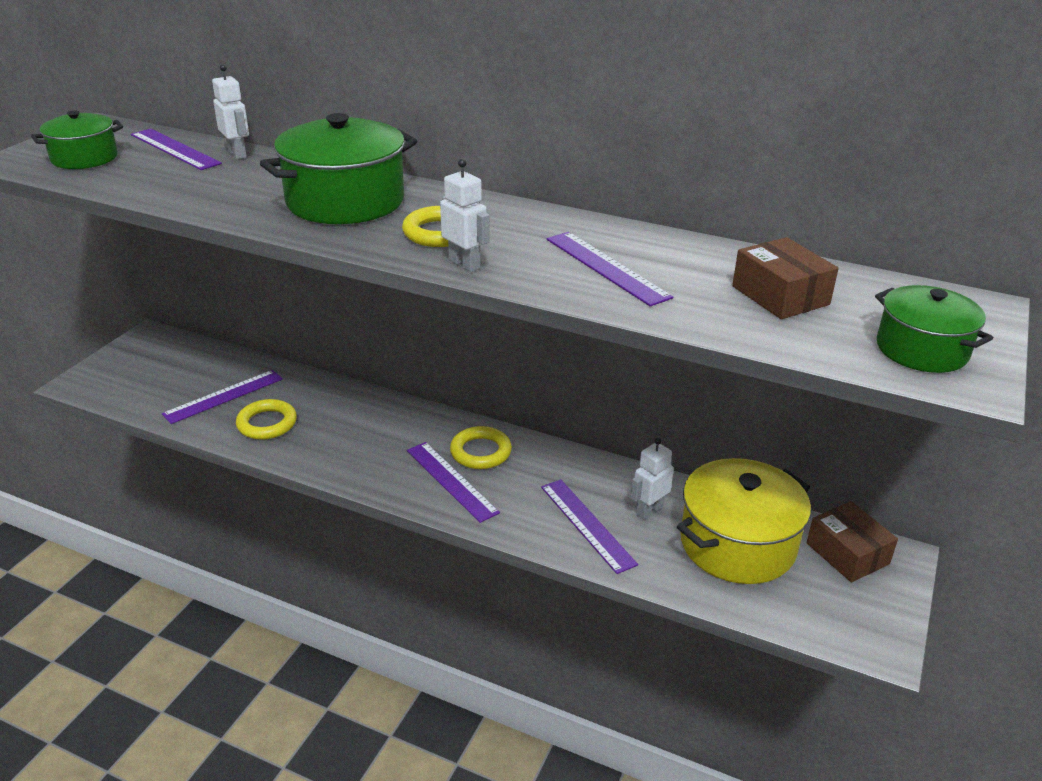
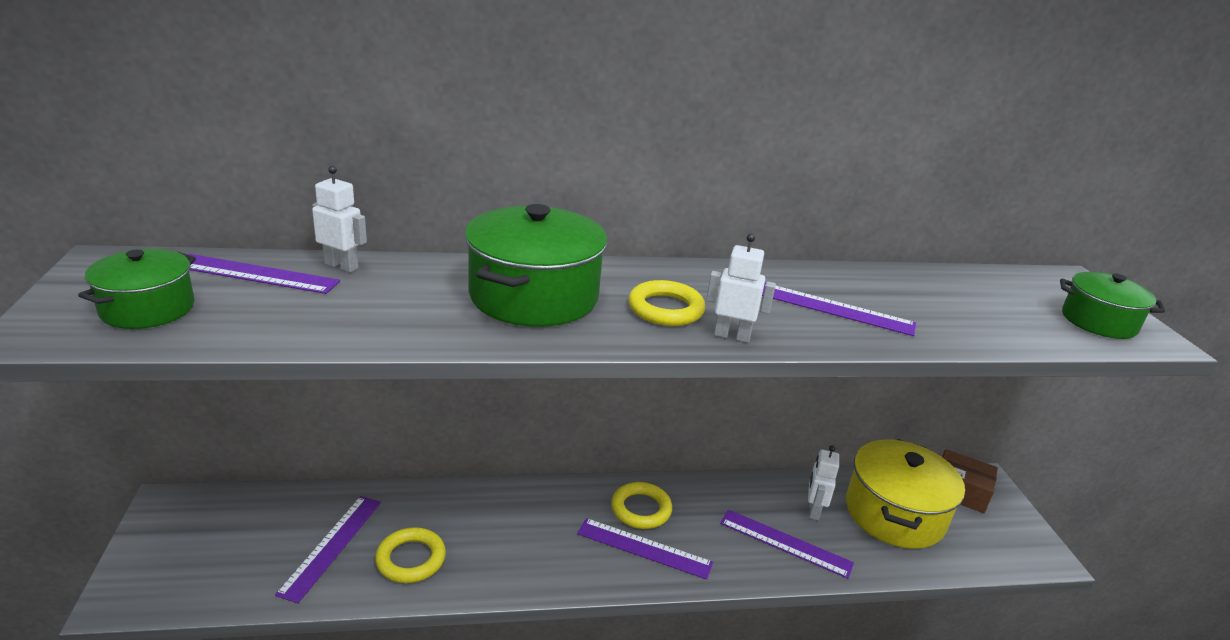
camera: 35 degrees left, 5 degrees down
(780, 295) = (969, 302): brown box -> none

